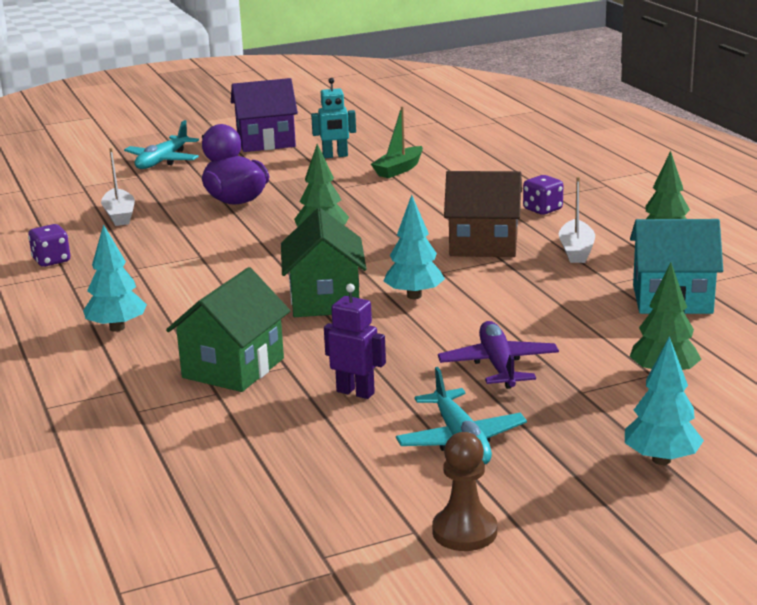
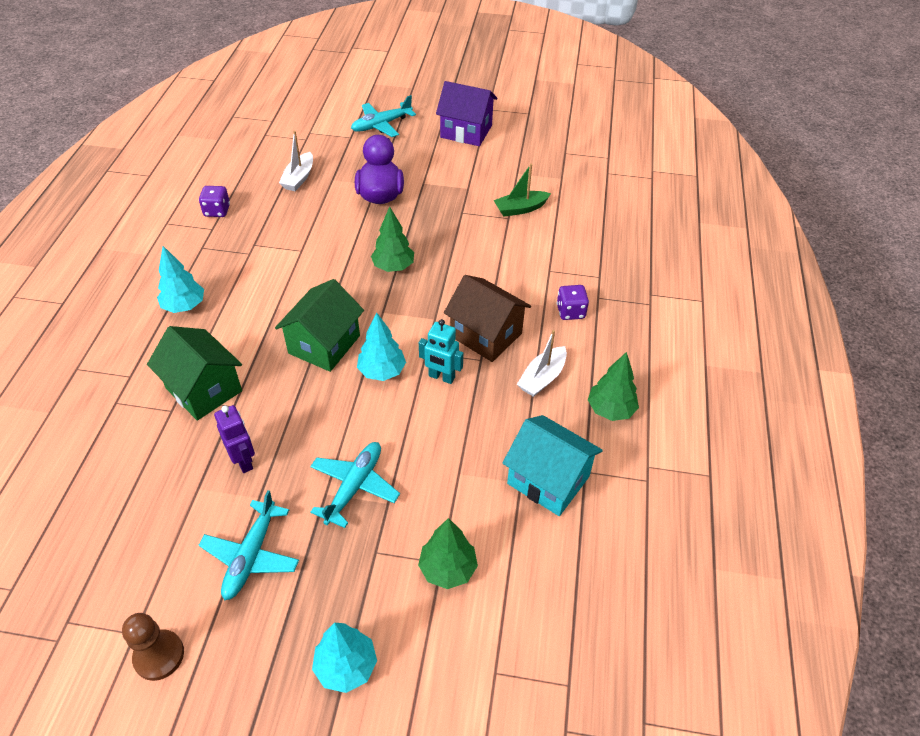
camera: 30 degrees right, 25 degrees up
(233, 368) = (204, 389): green house -> green house turned 75 degrees clockwise
(335, 156) = (494, 170): turquoise robot -> turquoise robot (441, 377)
(498, 365) = (354, 486): purple plane -> turquoise plane

